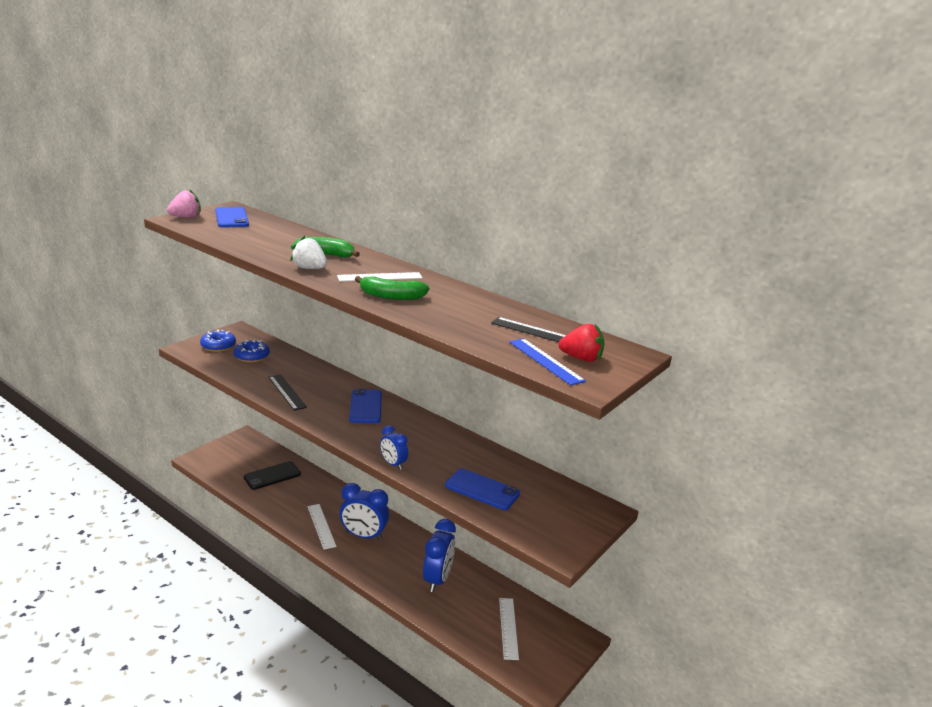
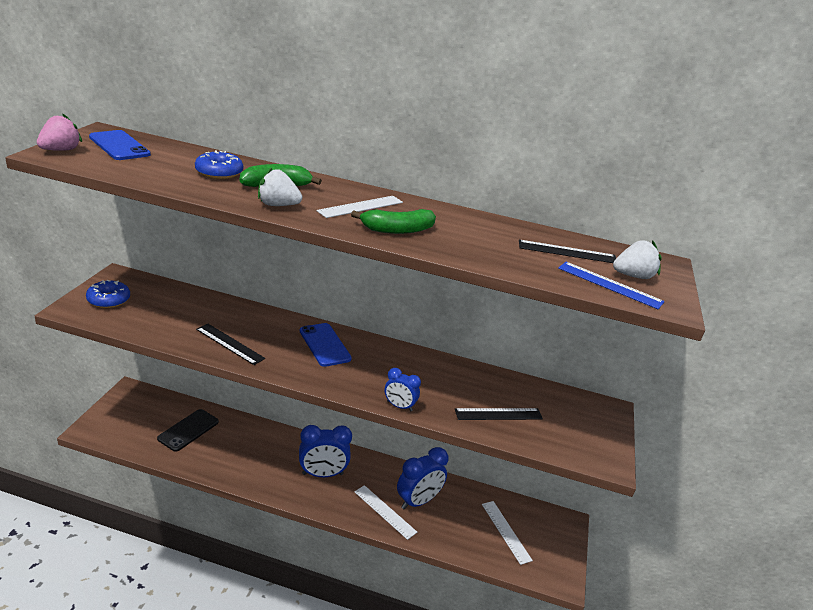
camera: 25 degrees left, 5 degrees up
(251, 356) = (158, 306): blue donut -> blue donut (219, 173)
(321, 526) = (274, 474): white ruler -> white ruler (385, 511)
(437, 579) = (418, 501): blue clock -> blue clock turned 60 degrees clockwise
(482, 489) = (498, 414): blue phone -> black ruler
(581, 358) = (633, 276): red strawberry -> white strawberry

